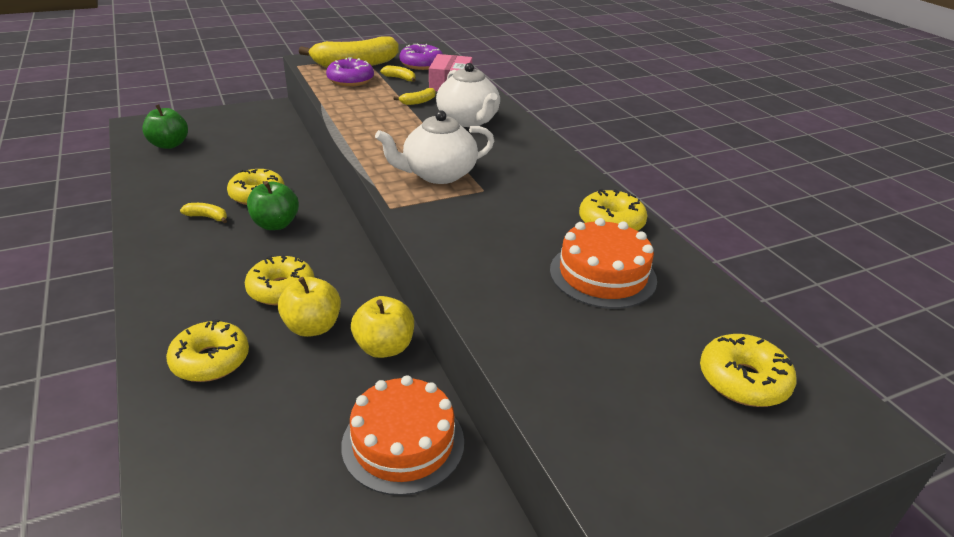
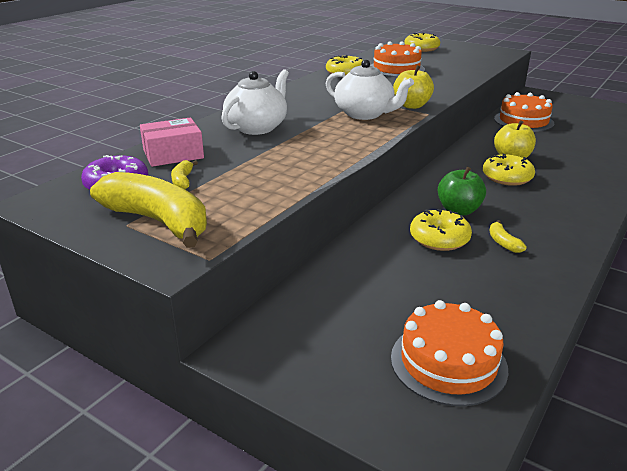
camera: 120 degrees left, 5 degrees down
(169, 145) = (448, 362): green apple -> orange cake
(210, 360) = (581, 170): yellow donut -> none
(350, 80) = (222, 203): purple donut -> none
(384, 347) = (488, 139): yellow apple -> yellow apple (411, 106)
(418, 102) = (241, 154): yellow banana -> none

